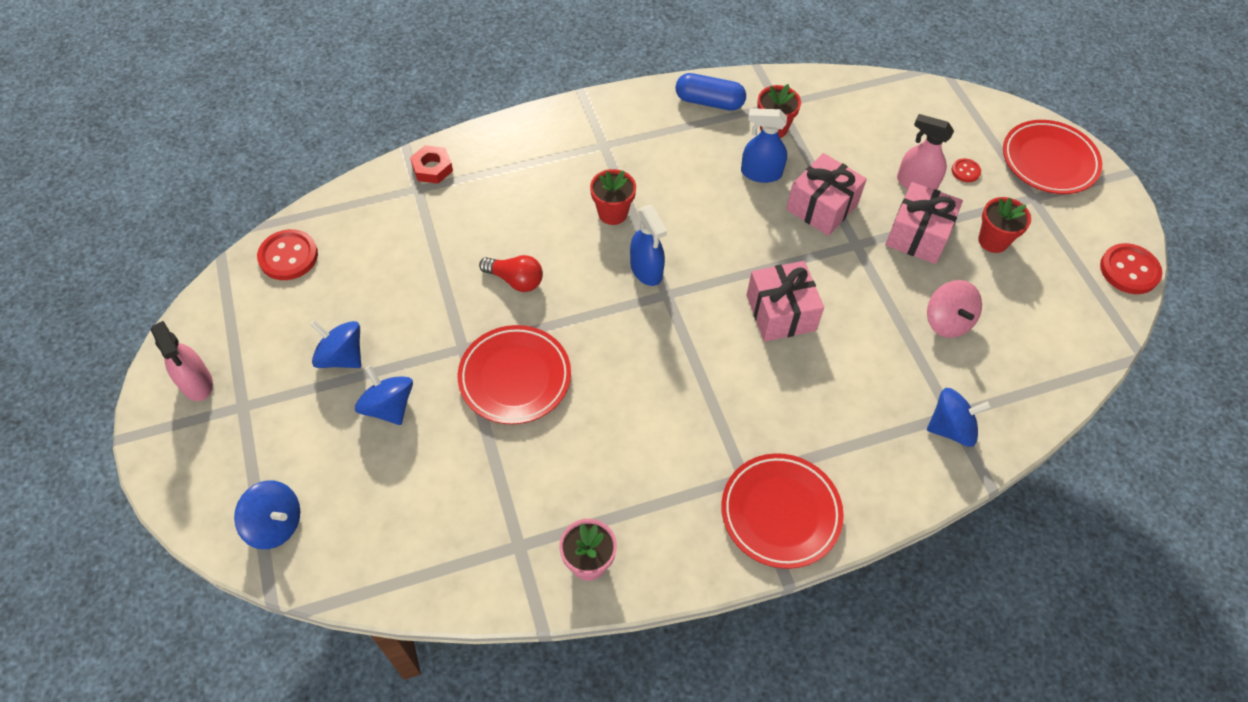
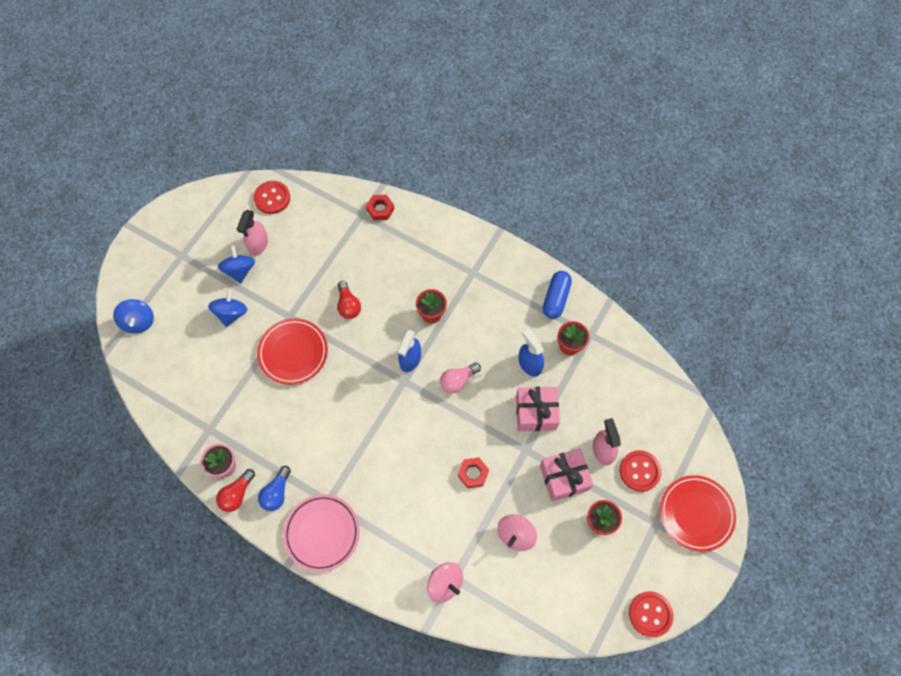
camera: 50 degrees right, 10 degrees up
(196, 383) = (177, 227): pink spray bottle -> pink spray bottle (258, 244)
(640, 575) = (237, 494): none -> red light bulb
(681, 526) = (277, 492): none -> blue light bulb
(709, 102) = (555, 298): blue capsule -> blue capsule turned 45 degrees clockwise
(717, 245) = (458, 380): none -> pink light bulb
(780, 313) = (443, 445): pink gift -> none
(780, 513) = (322, 533): red plate -> pink plate
(841, 309) = (473, 473): none -> red nut
(951, 428) = (445, 583): blue spinning top -> pink spinning top
(965, 171) = (639, 471): red button -> red button, size x1.90

